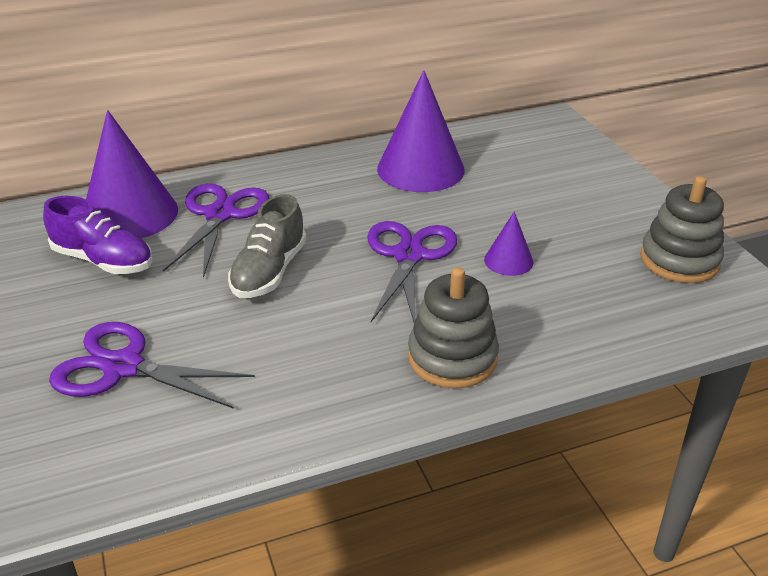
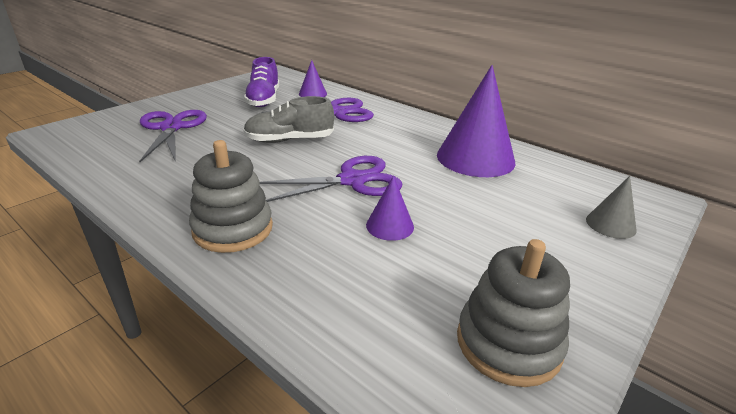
camera: 60 degrees right, 5 degrees down
(130, 214) = (312, 94): purple cone -> purple cone, size x0.48
(574, 157) = (610, 224): none -> grey cone

